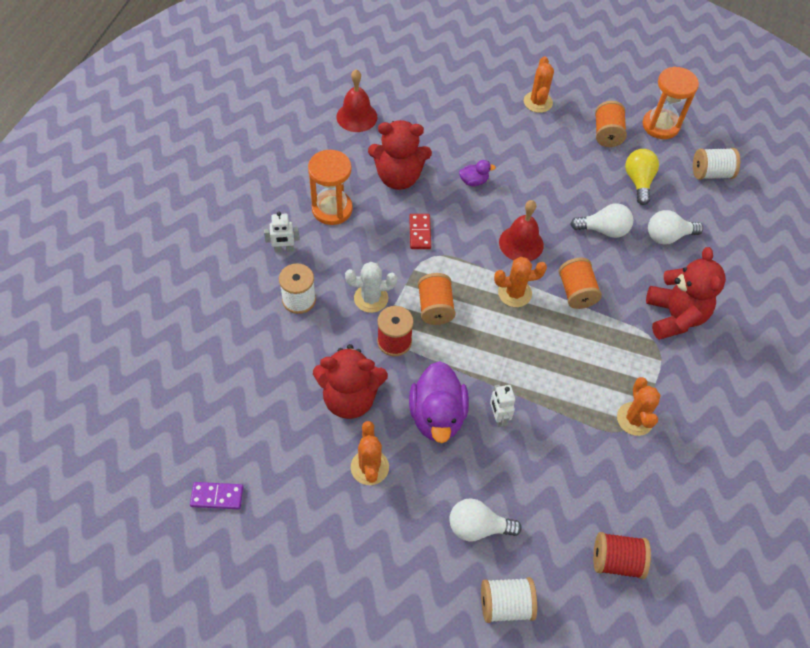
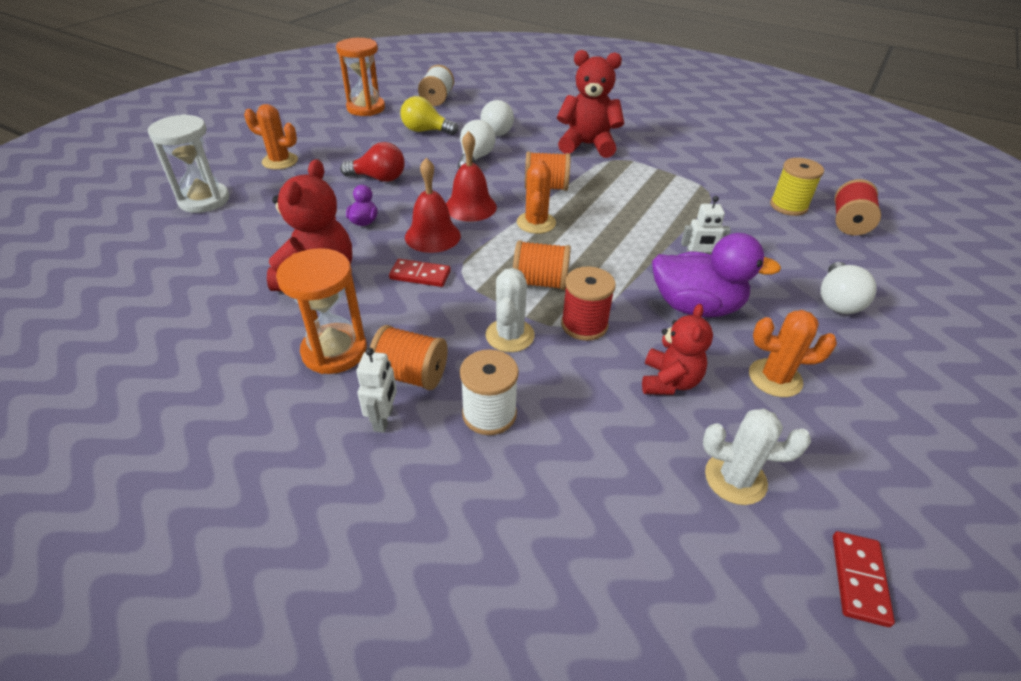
camera: 75 degrees left, 15 degrees down
(217, 496) = (859, 579): purple domino -> red domino
(275, 436) = (735, 479): none -> white cactus
(350, 398) = (669, 381): red teddy bear -> red teddy bear, size x0.64
(356, 117) = (177, 299): red bell -> red bell (432, 236)
(465, 82) = (204, 200): none -> white hourglass
(505, 604) = (922, 298): white spool -> none
(539, 172) = (379, 178): none -> red light bulb
(607, 134) = (356, 134): orange spool -> orange spool (411, 375)
(628, 504) = (788, 206): none -> yellow spool
(635, 419) = (696, 185): orange cactus -> none

